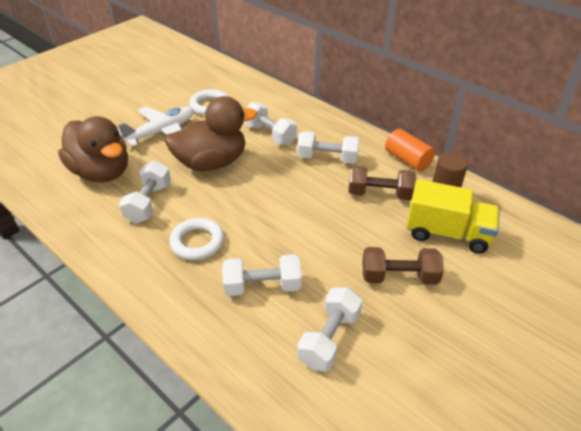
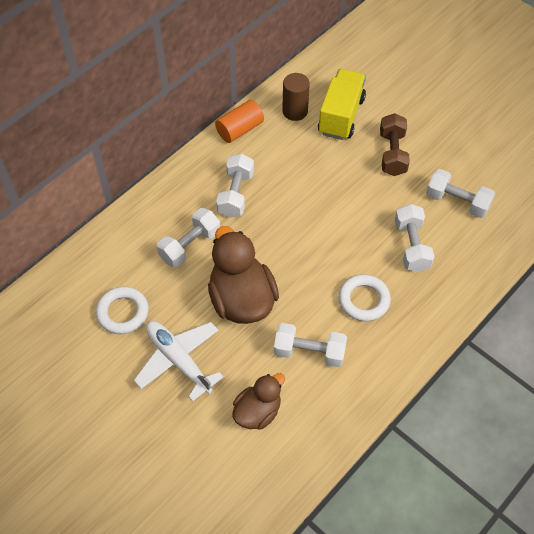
camera: 90 degrees left, 15 degrees up
(102, 172) = (258, 412): brown duck -> brown duck, size x0.60
(380, 194) = (291, 156): brown dumbbell -> none

